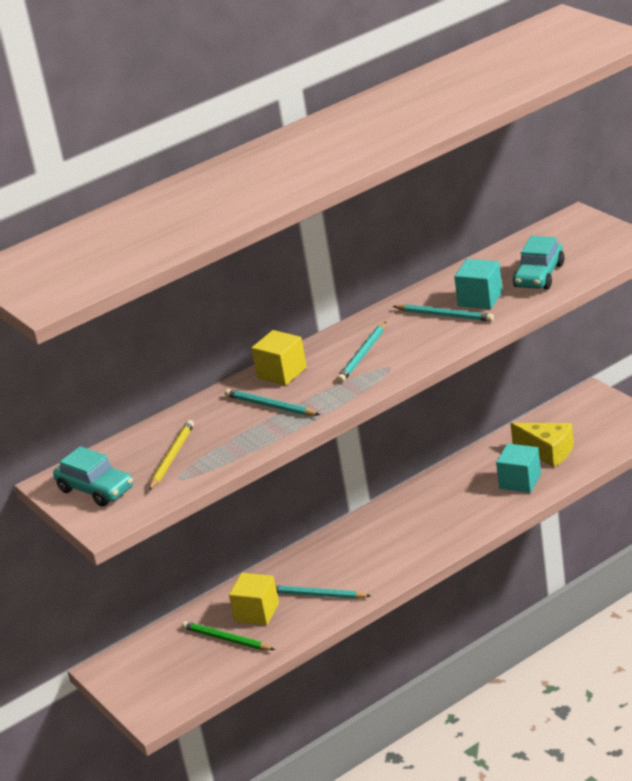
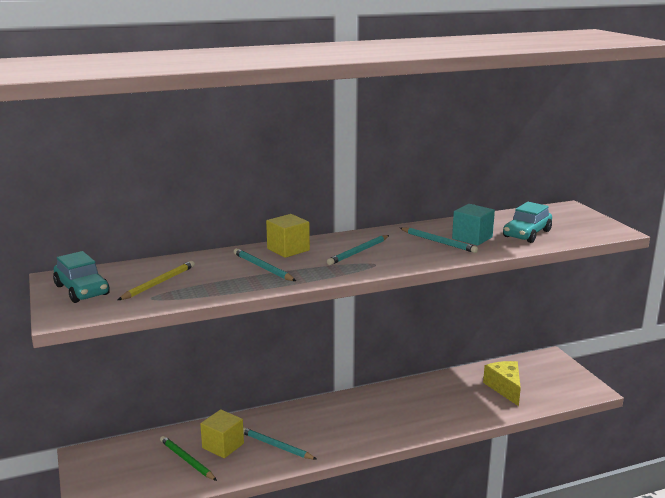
camera: 10 degrees right, 10 degrees down
(520, 481) = (475, 404): turquoise cube -> none
(548, 451) = (505, 388): yellow cheese -> yellow cheese turned 150 degrees counterclockwise

